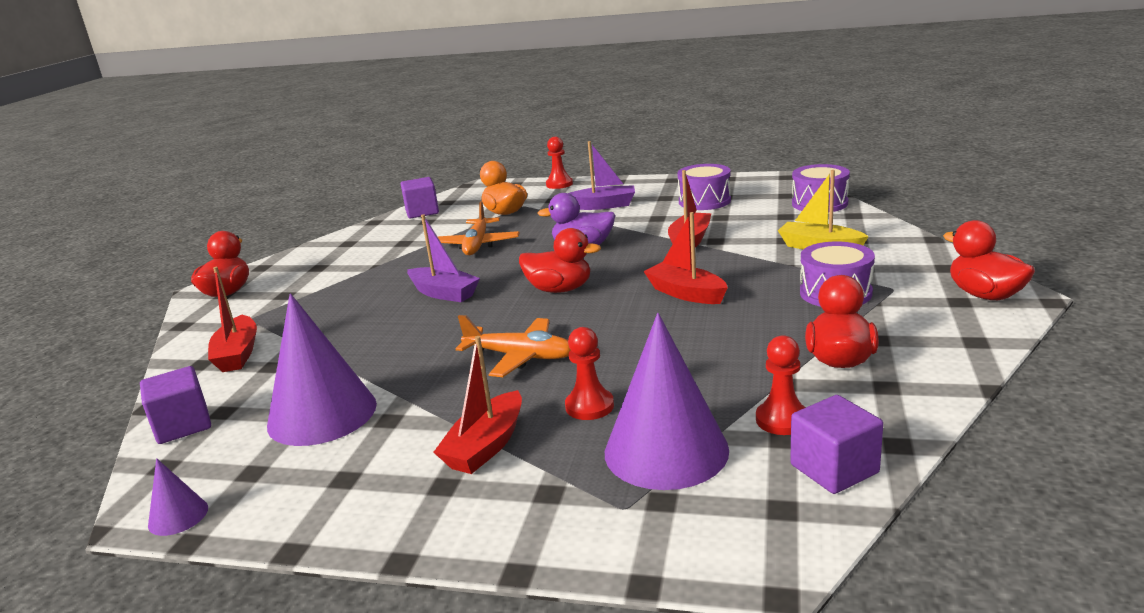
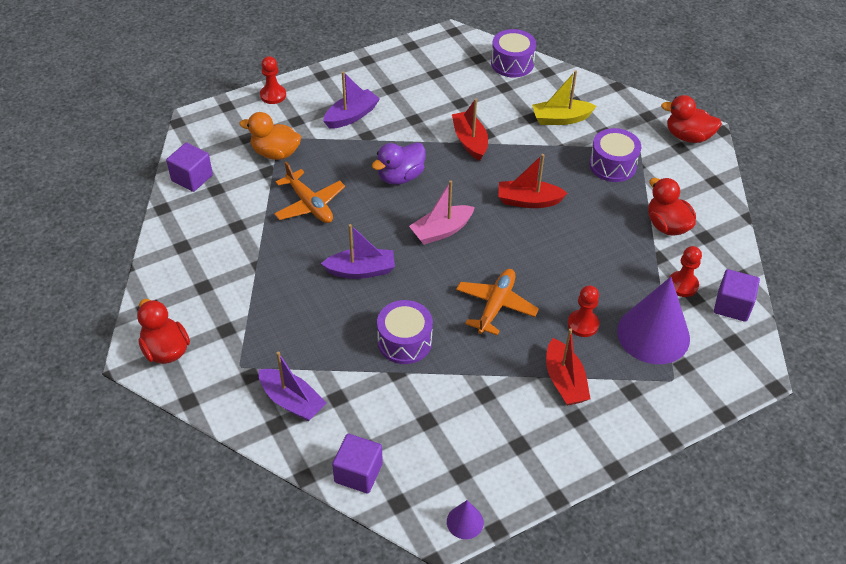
camera: 45 degrees left, 25 degrees up
(238, 354) = (292, 401): red boat -> purple boat
(322, 414) = (438, 413): purple cone -> none
(520, 357) = (496, 306): orange plane -> orange plane turned 45 degrees counterclockwise
(559, 289) = (441, 231): red duck -> pink boat
(704, 201) = (426, 85): purple drum -> purple drum (404, 341)

